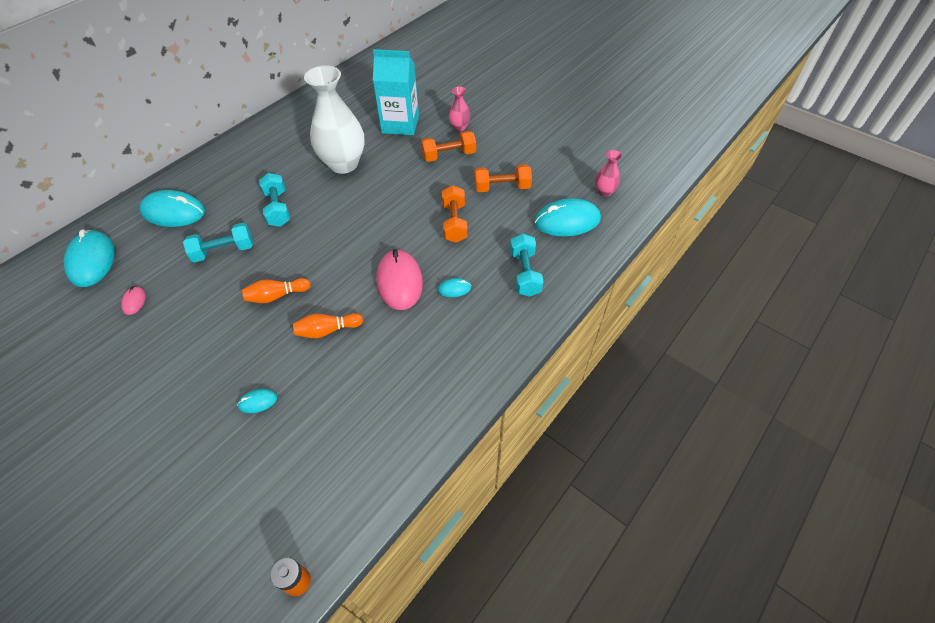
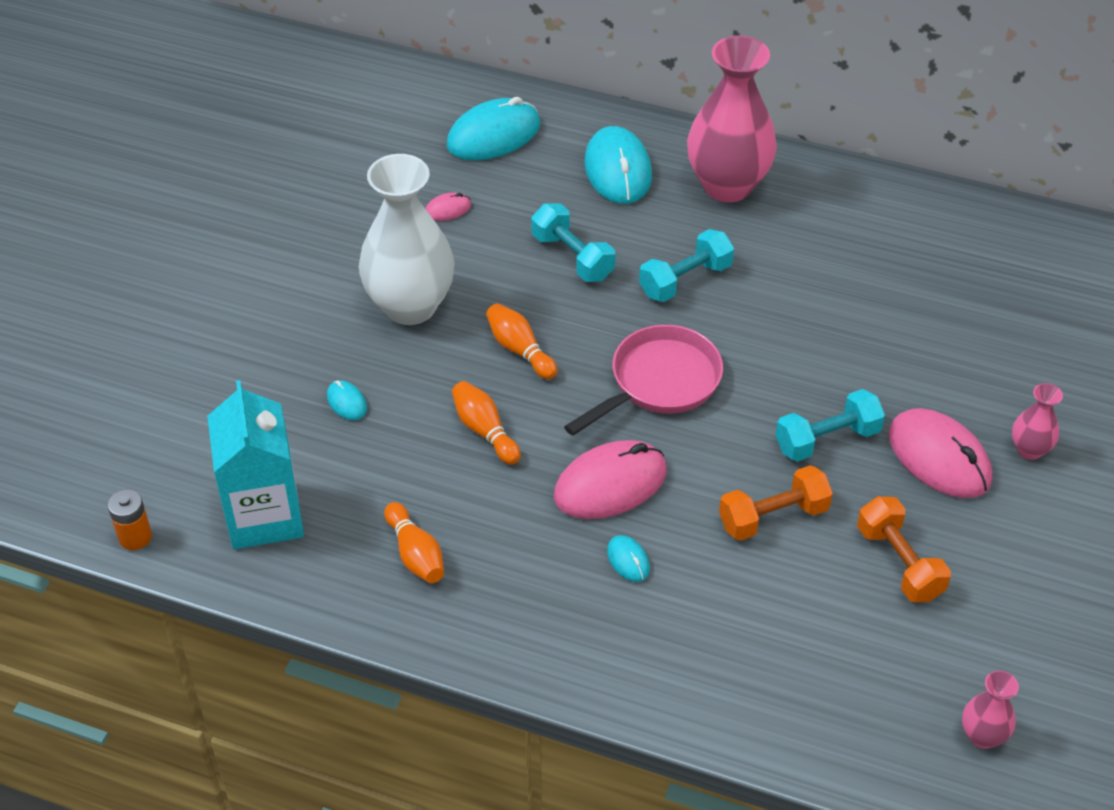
camera: 70 degrees right, 5 degrees down
(224, 172) = (727, 186): none -> pink vase
(342, 240) = (659, 382): none -> pink pan
(343, 164) = (829, 320): white vase -> white vase (410, 306)
(400, 124) = (981, 359): turquoise carton -> turquoise carton (264, 516)
(402, 392) = (415, 554): none -> orange bowling pin
(449, 155) = (939, 457): orange dumbbell -> pink mouse
(524, 273) = (706, 650): turquoise dumbbell -> turquoise dumbbell (827, 439)
(567, 221) = (866, 687): turquoise mouse -> none

